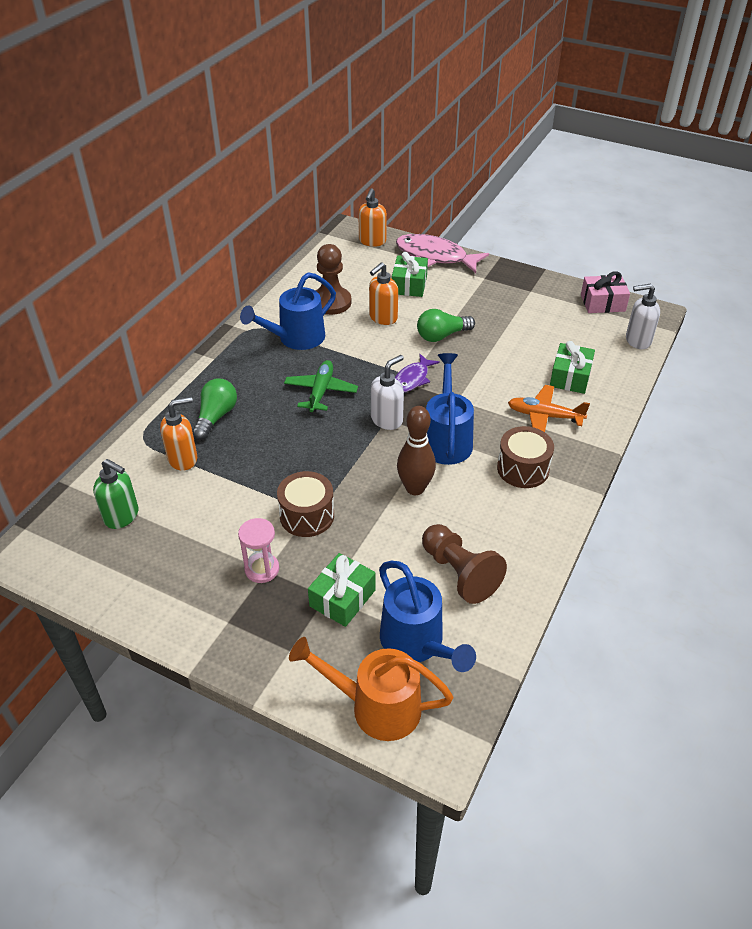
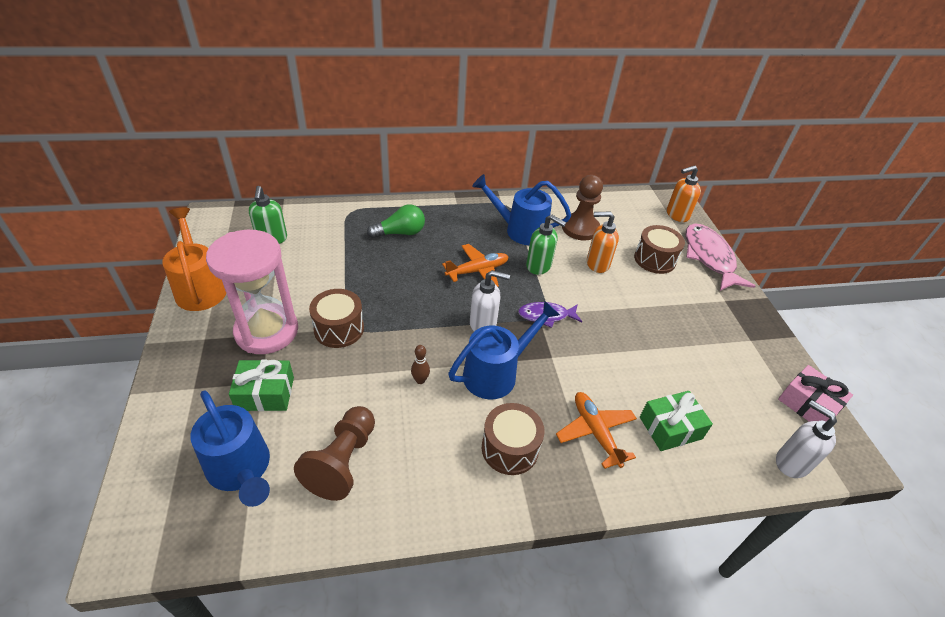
camera: 50 degrees right, 0 degrees up
(183, 459) = (346, 239): orange soap dispenser -> none
(262, 569) = (267, 331): pink hourglass -> pink hourglass, size x2.05
(321, 391) = (477, 271): green plane -> orange plane
(352, 352) = (539, 266): none -> green soap dispenser
(375, 706) = (158, 474): orange watering can -> orange watering can (200, 287)
(409, 285) = (654, 259): green gift -> brown drum
(415, 488) = (420, 380): brown bowling pin -> brown bowling pin, size x0.49
(417, 644) = (242, 470): blue watering can -> blue watering can turned 60 degrees counterclockwise
(442, 336) = (618, 308): green light bulb -> none

